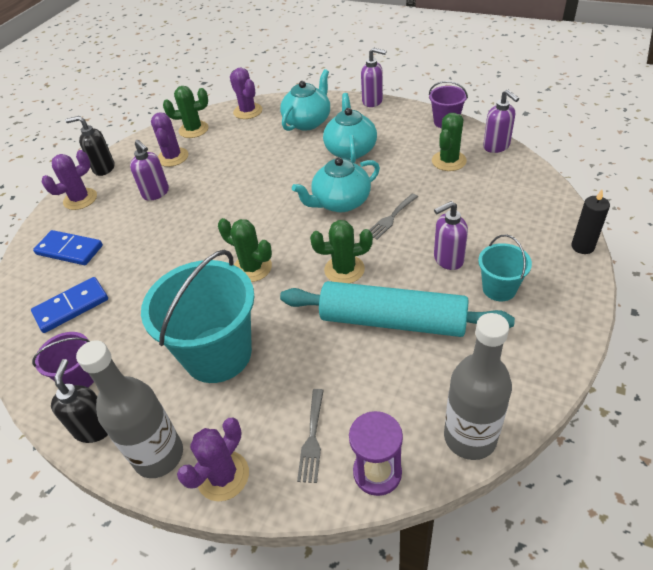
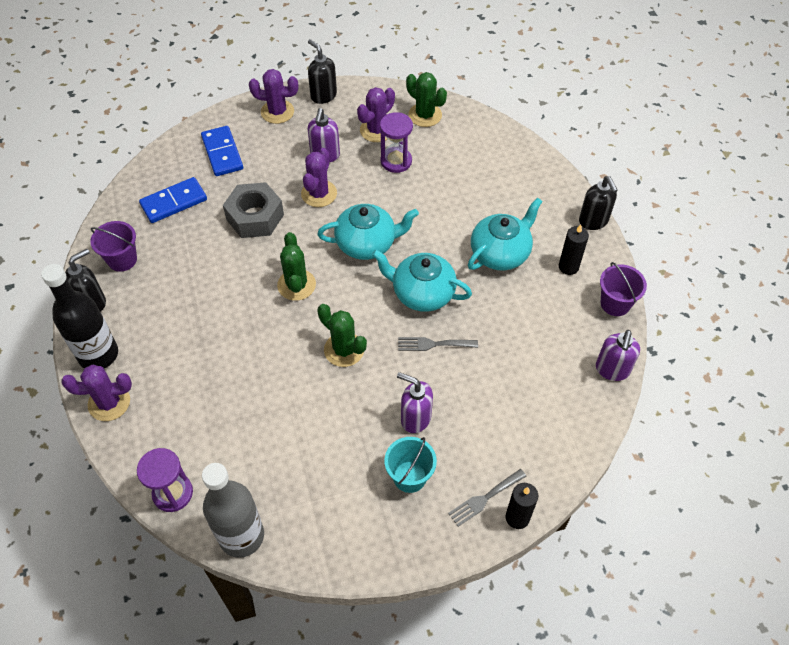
camera: 45 degrees right, 10 degrees up
(71, 306) = (174, 202): blue domino -> blue domino turned 45 degrees counterclockwise
(157, 261) = (255, 217): none -> grey nut
(159, 455) = (98, 354): grey bottle -> black bottle
(212, 161) = (396, 161): none -> purple hourglass
(218, 354) = (199, 326): turquoise bucket -> none
(248, 111) = (486, 134): purple cactus -> purple cactus (319, 194)
(308, 122) = (513, 191): turquoise teapot -> turquoise teapot (367, 244)
(312, 439) = (171, 436): grey fork -> grey fork (484, 499)
(373, 101) = (593, 221): purple soap dispenser -> black soap dispenser
(393, 321) = (314, 419): turquoise rolling pin -> none
(396, 127) = (568, 267): none -> black candle
(449, 161) = (553, 342): green cactus -> none

